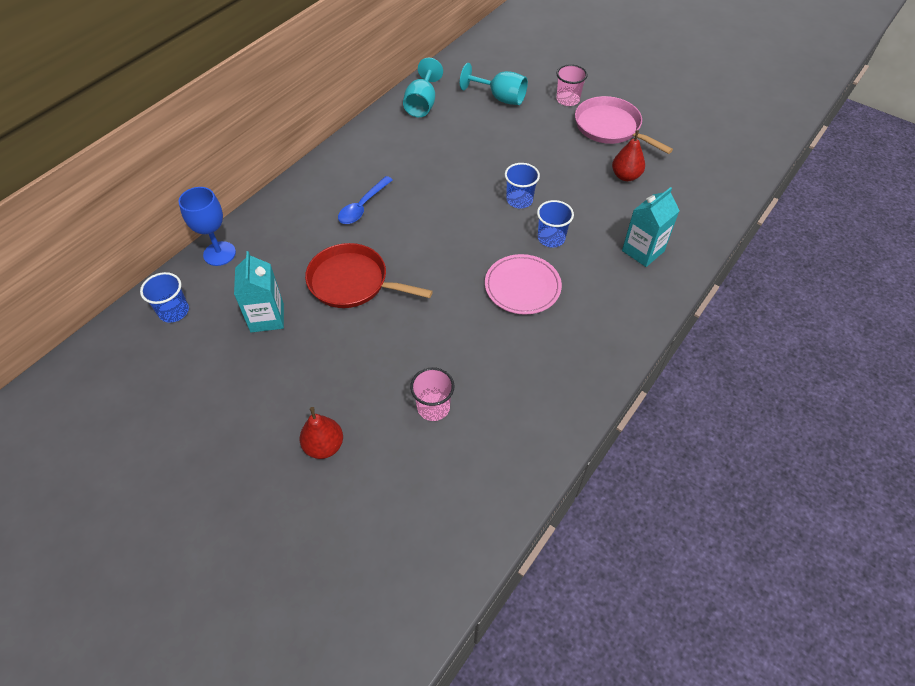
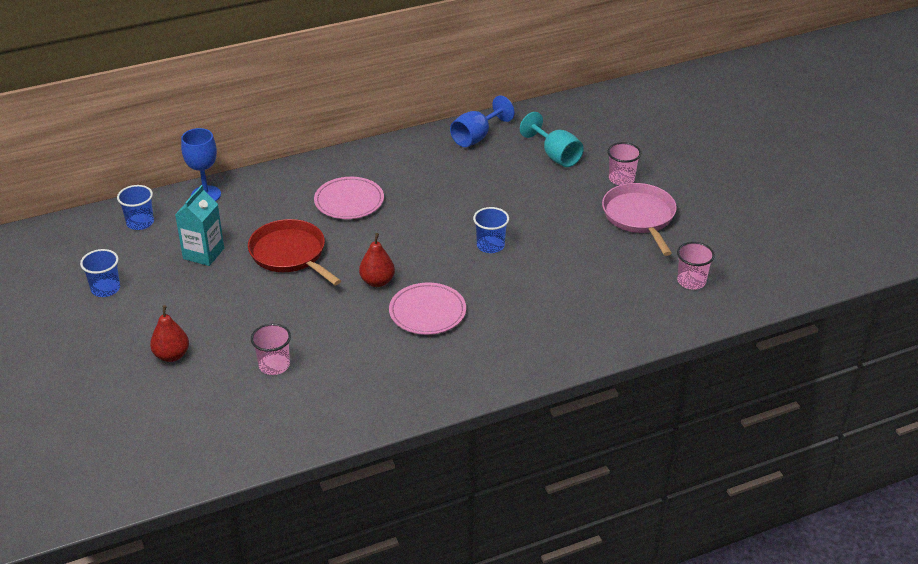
camera: 30 degrees right, 15 degrees down
(363, 206) = (349, 201): blue spoon -> pink plate
(422, 104) = (476, 137): turquoise goblet -> blue goblet
(551, 238) = (489, 285): blue cup -> blue cup (105, 289)
(625, 176) = (612, 262): red pear -> red pear (377, 281)
(643, 251) = (565, 327): turquoise carton -> none
(696, 168) = (691, 281): none -> pink cup

